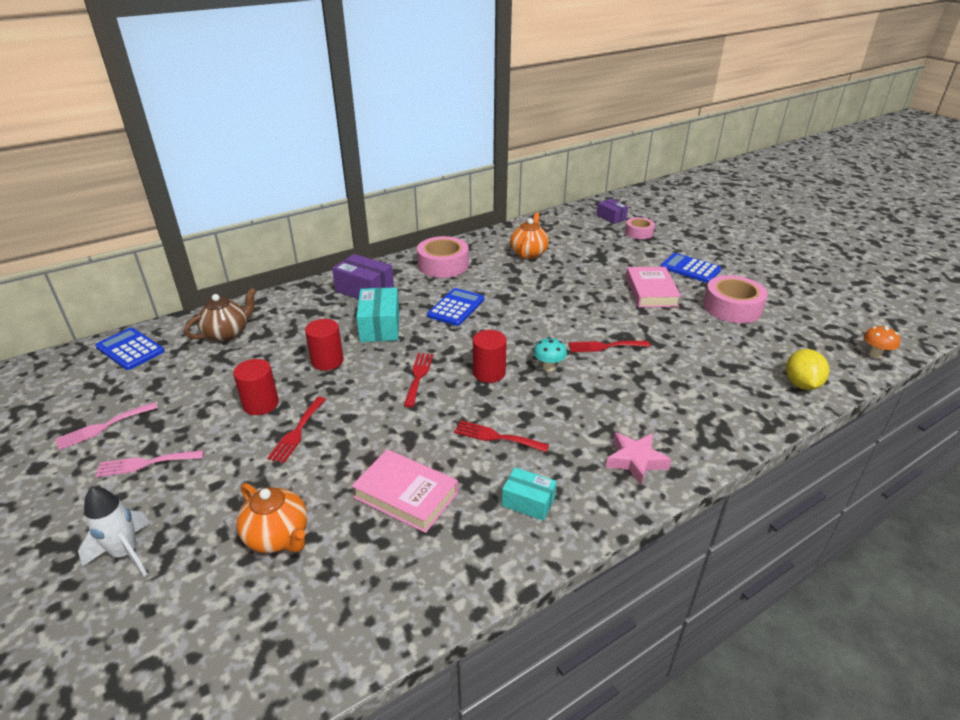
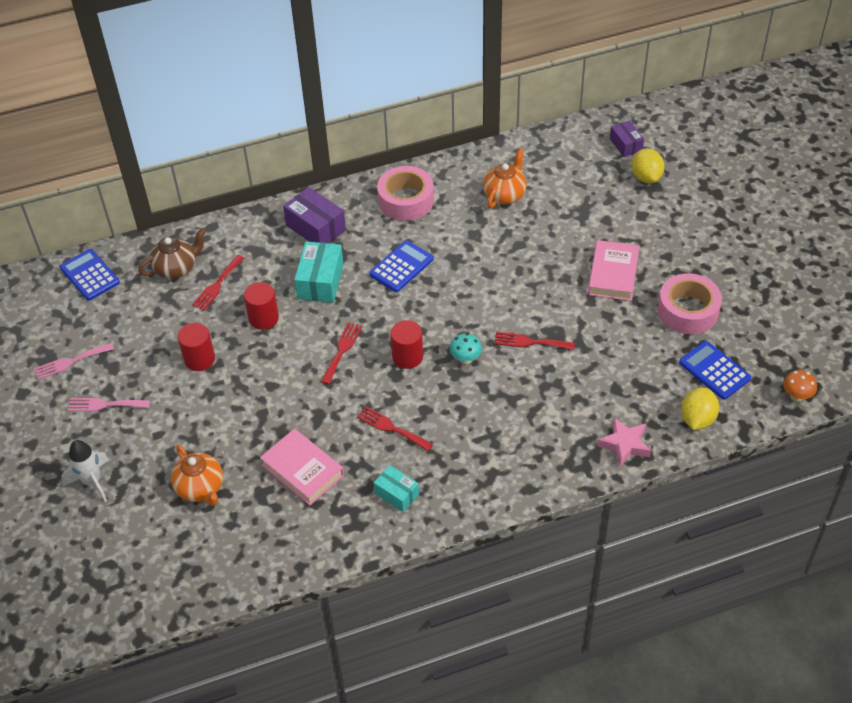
camera: 15 degrees right, 15 degrees up
(297, 432) = (226, 394): red fork -> red fork (217, 285)
(635, 461) = (500, 472): pink star -> pink star (624, 444)
(639, 233) = (646, 177): pink tape -> yellow lemon
(690, 268) = (674, 246): blue calculator -> blue calculator (714, 370)

